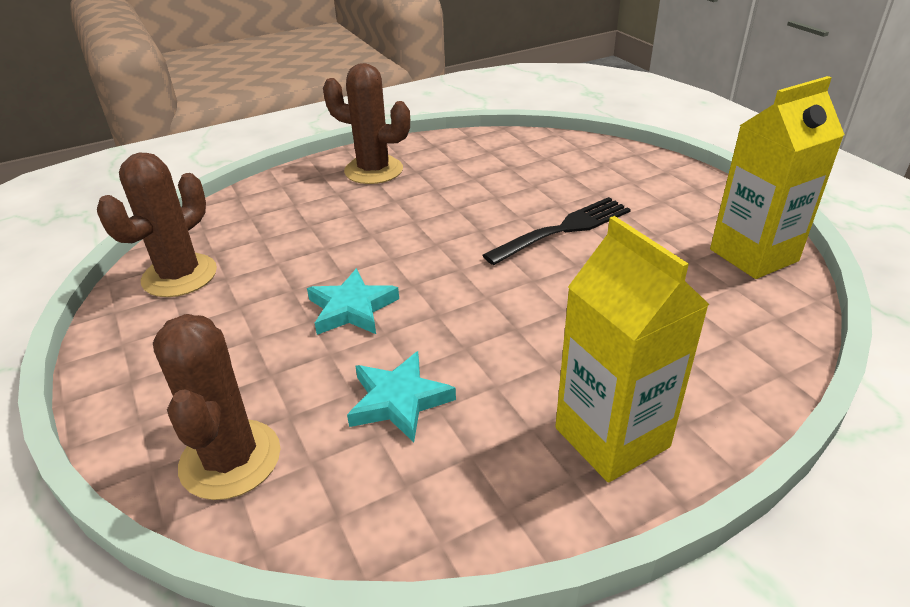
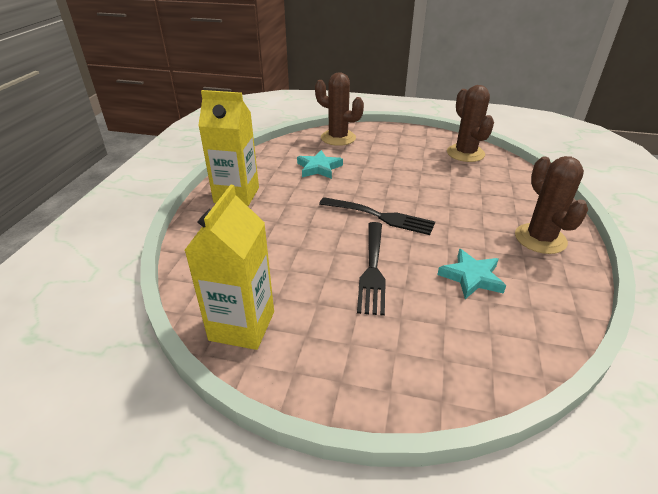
camera: 130 degrees right, 0 degrees up
(352, 308) = (387, 178): turquoise star -> turquoise star (471, 277)
(373, 170) = (540, 239): brown cactus -> brown cactus turned 75 degrees counterclockwise
(463, 268) = (380, 216): none -> black fork

